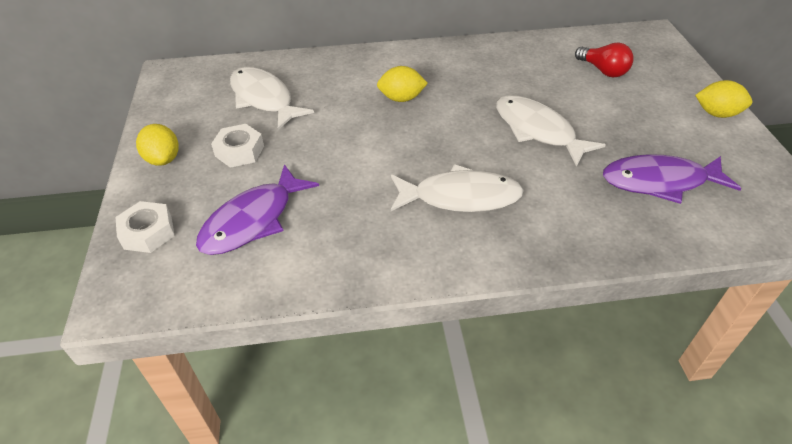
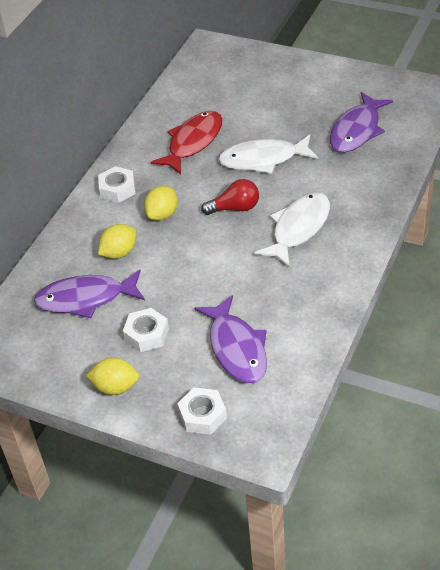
camera: 55 degrees left, 0 degrees up
(264, 99) = (86, 299): white fish -> purple fish
(411, 61) = (117, 189): none -> white nut
(513, 78) = (193, 142): none -> red fish
(603, 70) = (227, 93): red light bulb -> red light bulb (235, 208)
(716, 114) = (318, 69): yellow lemon -> yellow lemon (119, 253)

